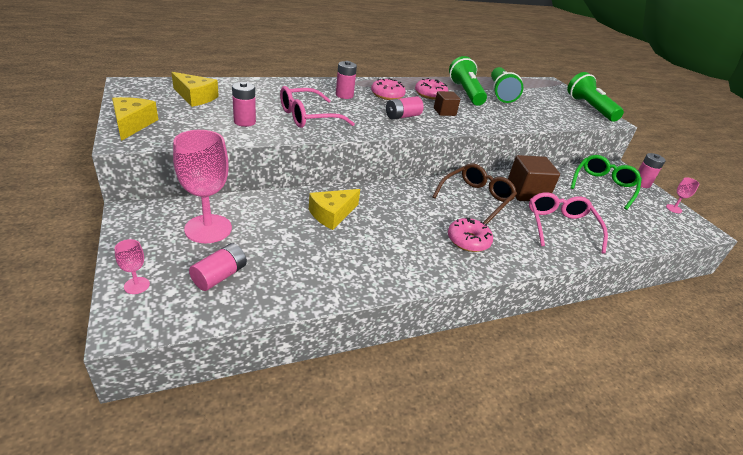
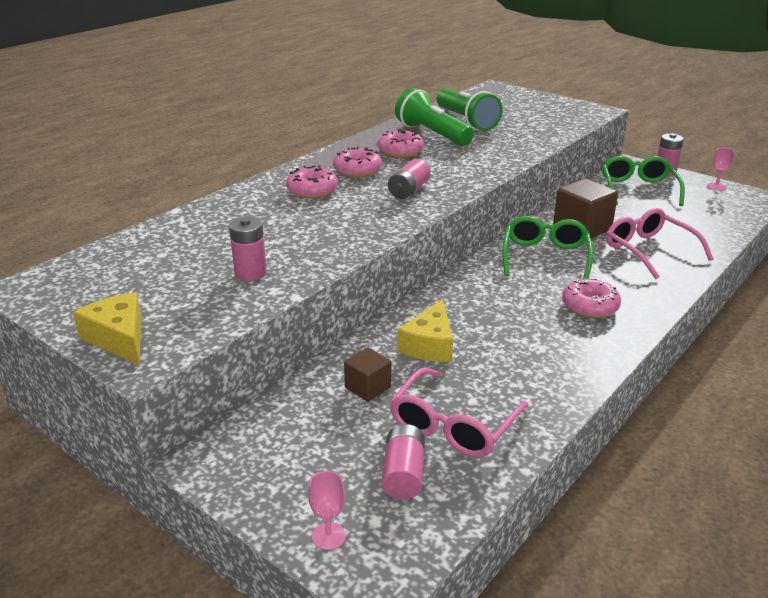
camera: 25 degrees left, 5 degrees down
(195, 97) = (141, 268): yellow cheese -> none
(208, 229) = (319, 430): pink goblet -> none
(308, 117) = (312, 235): pink glasses -> pink glasses (454, 425)
(344, 95) = (312, 190): pink battery -> pink donut
(444, 112) = (442, 167): brown cube -> brown cube (368, 387)
(476, 198) = (545, 257): brown glasses -> green glasses
(589, 108) = (566, 105): green flashlight -> none

